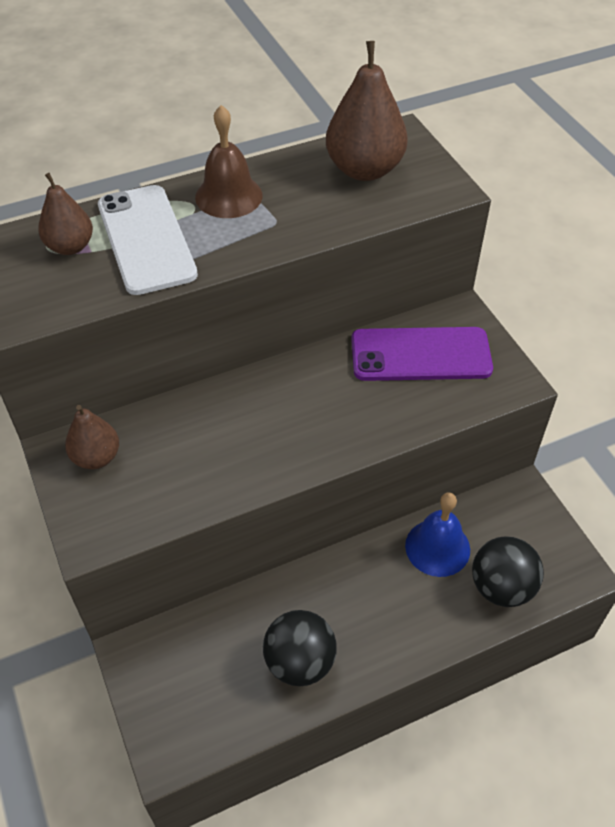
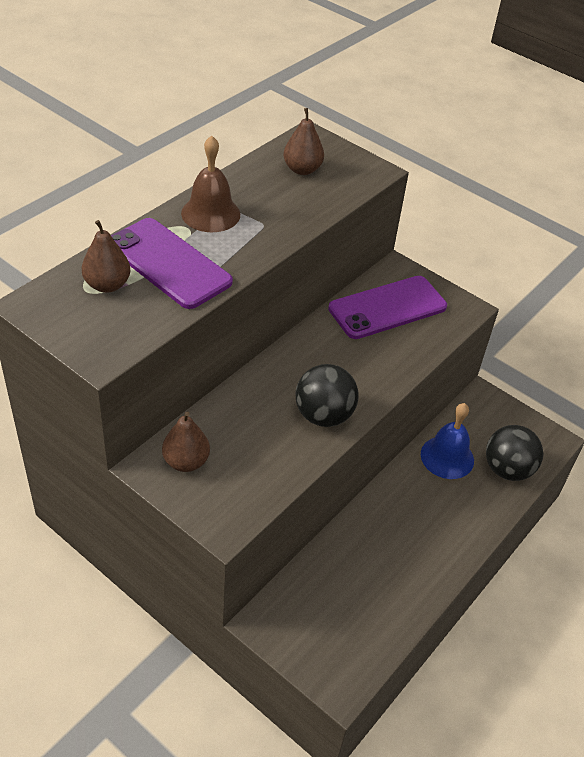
camera: 30 degrees left, 5 degrees down
(146, 239) = (168, 263): white phone -> purple phone
(300, 662) = (398, 577): black ball -> black ball (323, 415)
(364, 169) = (302, 169): brown pear -> brown pear, size x0.60

